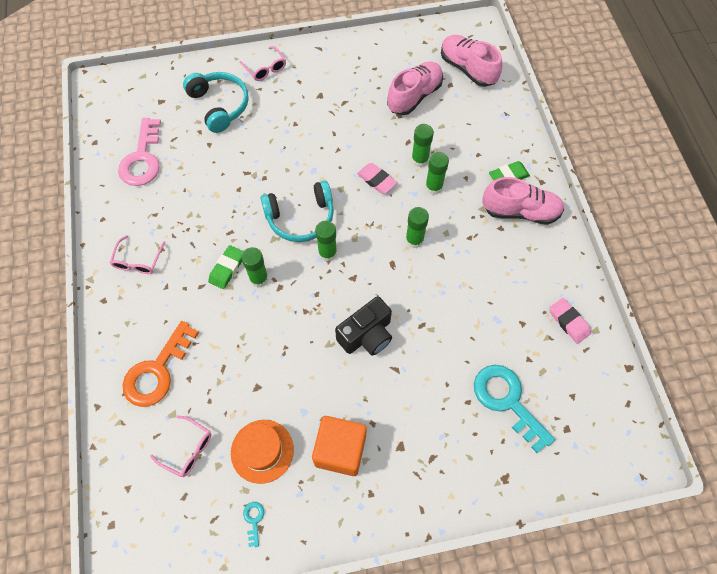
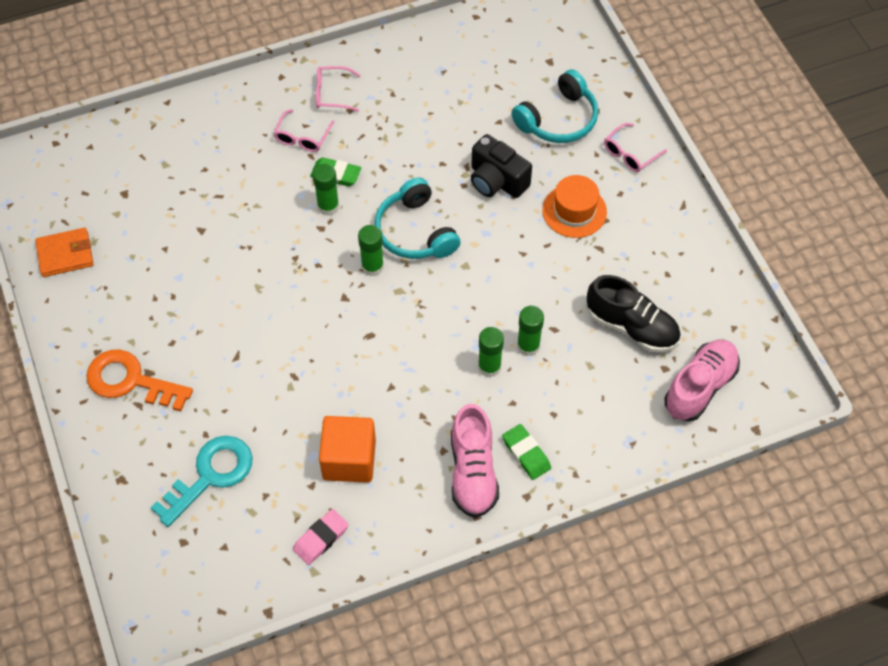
camera: 80 degrees right, 5 degrees down
(142, 159) = (463, 64): pink key -> none
(157, 371) = (209, 141): orange key -> orange key (130, 381)
(187, 449) = (130, 185): pink glasses -> pink glasses (302, 137)
(254, 520) = (65, 254): turquoise key -> orange wallet
(262, 451) = (134, 248): orange hat -> orange hat (574, 211)
(340, 450) = (140, 317): orange cube -> orange cube (349, 459)
(366, 335) = (273, 322): black camera -> black camera (496, 181)
(376, 180) = (485, 302): pink eraser -> none
(414, 96) = (632, 327): pink shoe -> black shoe
(414, 240) = (407, 354): green glue stick -> none

